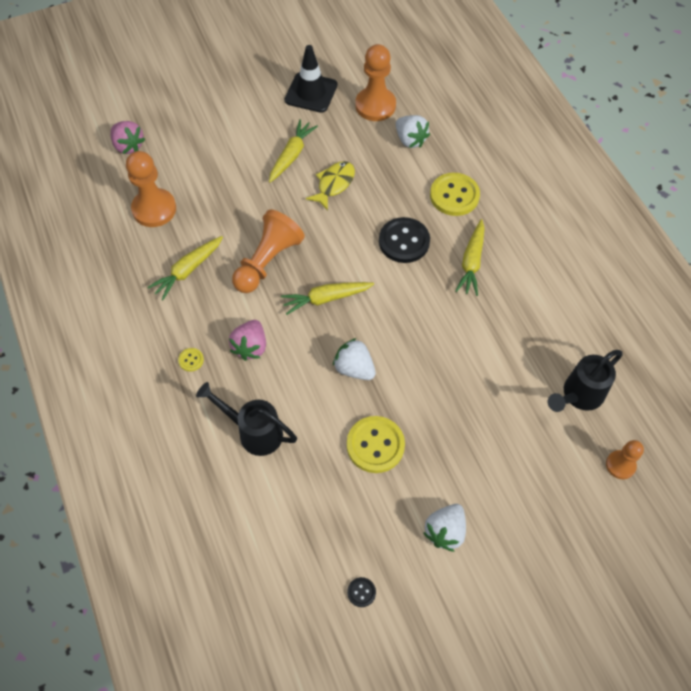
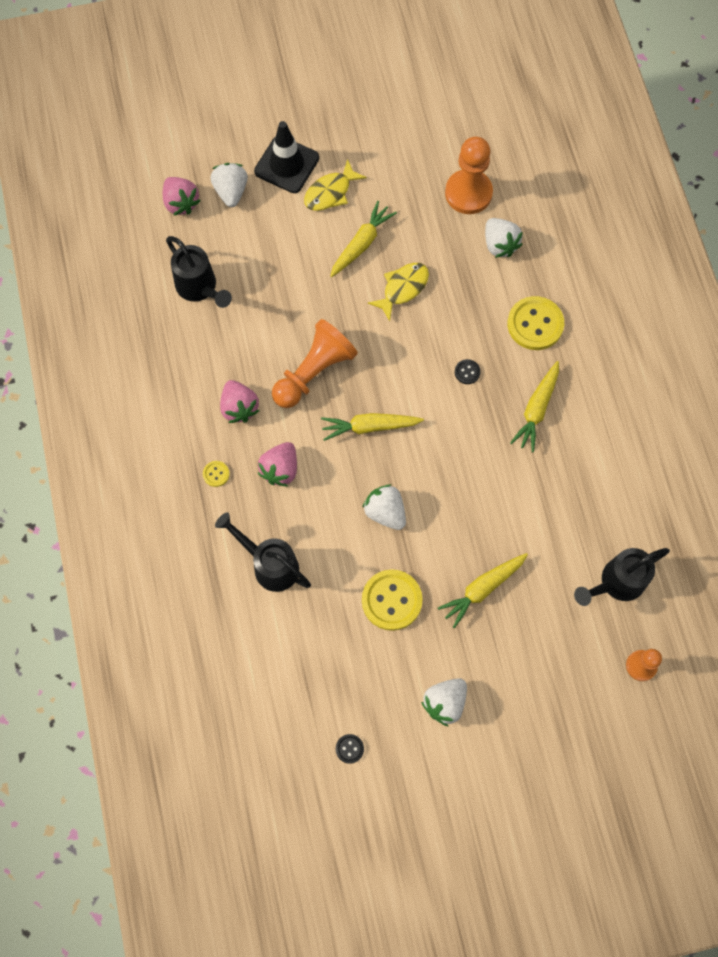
camera: 10 degrees right, 10 degrees up
(154, 209) = (200, 288): orange pawn -> black watering can
(171, 131) = (231, 191): none -> white strawberry
(187, 271) = (226, 369): yellow carrot -> yellow carrot (482, 589)
(204, 300) = (239, 407): none -> pink strawberry
(258, 120) = (330, 192): none -> yellow fish
(311, 92) = (397, 164): black traffic cone -> black traffic cone (286, 165)
(404, 241) = (467, 372): black button -> black button, size x0.45

